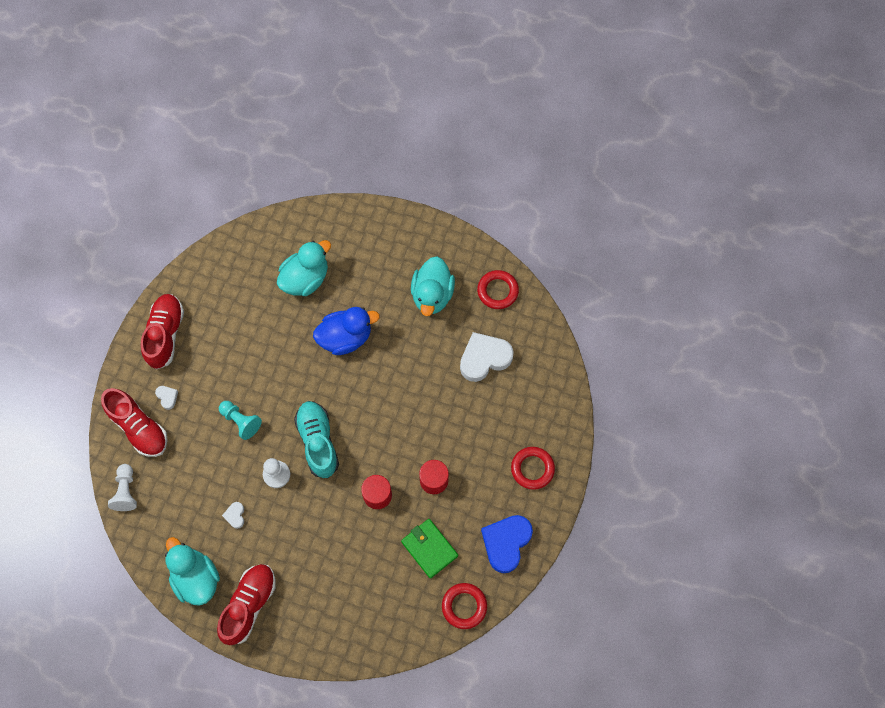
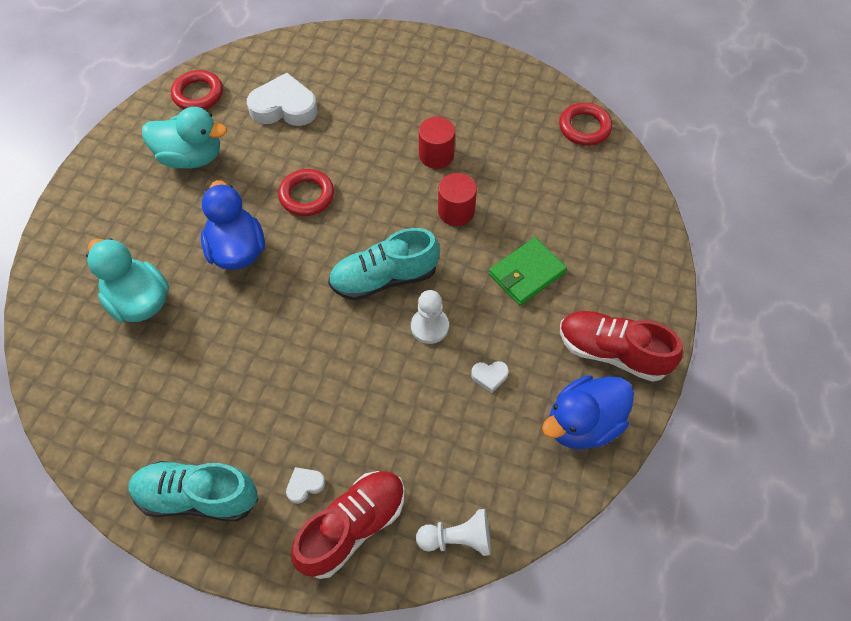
camera: 90 degrees left, 10 degrees down
(165, 335) = (197, 496): red shoe -> turquoise shoe
(196, 578) = (582, 424): turquoise duck -> blue duck
(241, 421) = (350, 376): turquoise pawn -> none
(429, 549) = (520, 159): green wallet -> green wallet (527, 273)
(484, 358) = (284, 107): white heart -> white heart turned 120 degrees clockwise
(506, 543) = (508, 90): blue heart -> none
(532, 469) = (422, 67): red ring -> red ring (307, 196)

